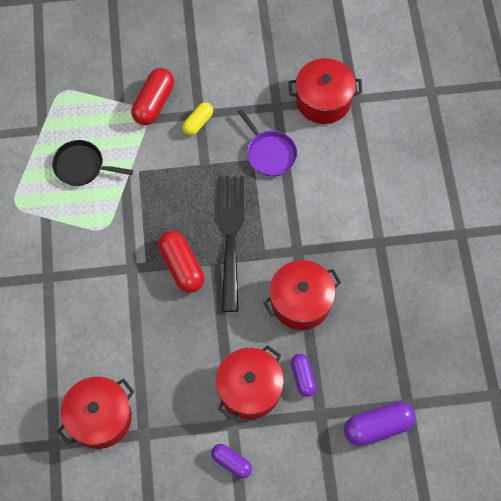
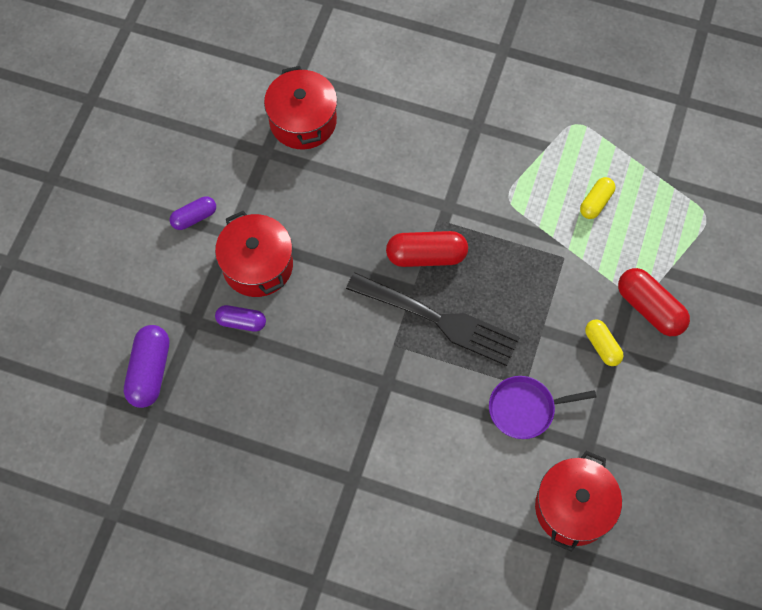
camera: 115 degrees right, 0 degrees up
(82, 166) = (596, 202): black pan -> yellow capsule
(301, 301) = (325, 358): red pot -> none

